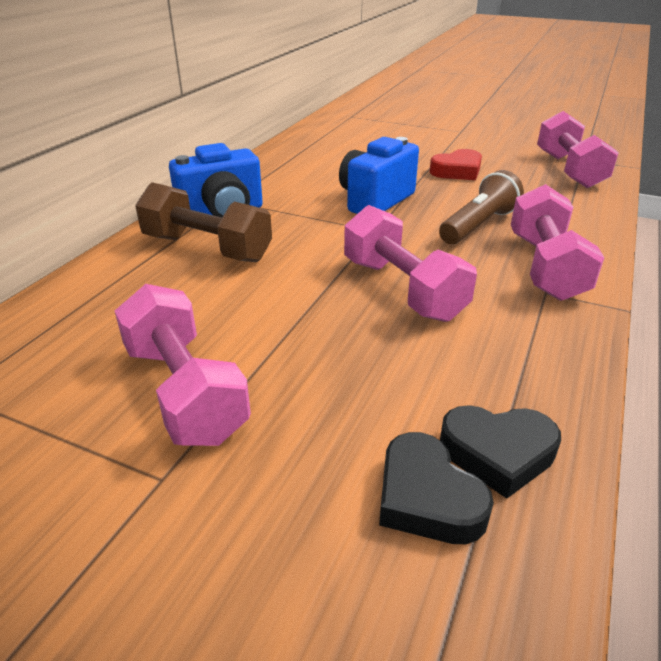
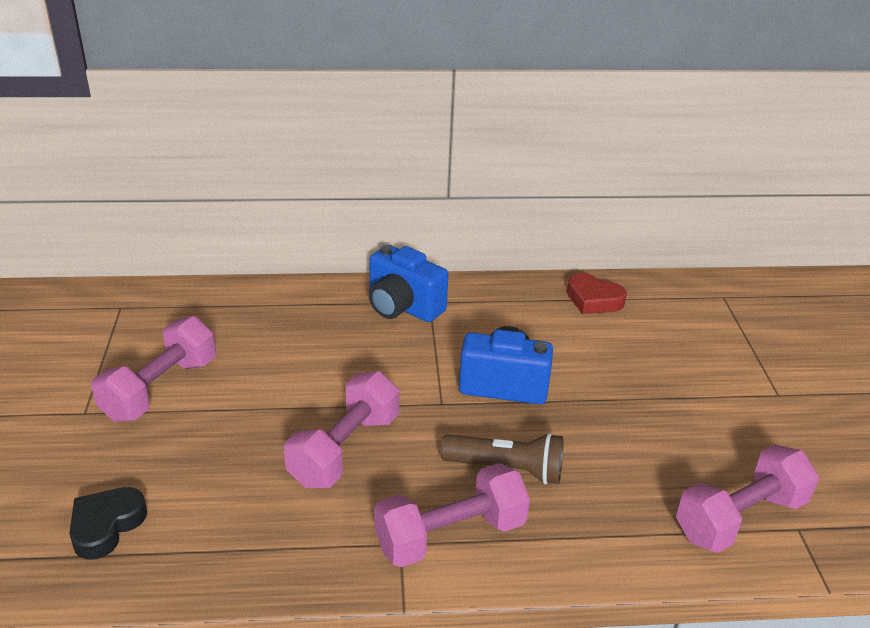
camera: 60 degrees right, 0 degrees up
(207, 248) = (338, 324): brown dumbbell -> none
(457, 171) = (637, 422): red heart -> red heart (593, 300)
(497, 453) = (159, 551): black heart -> none

